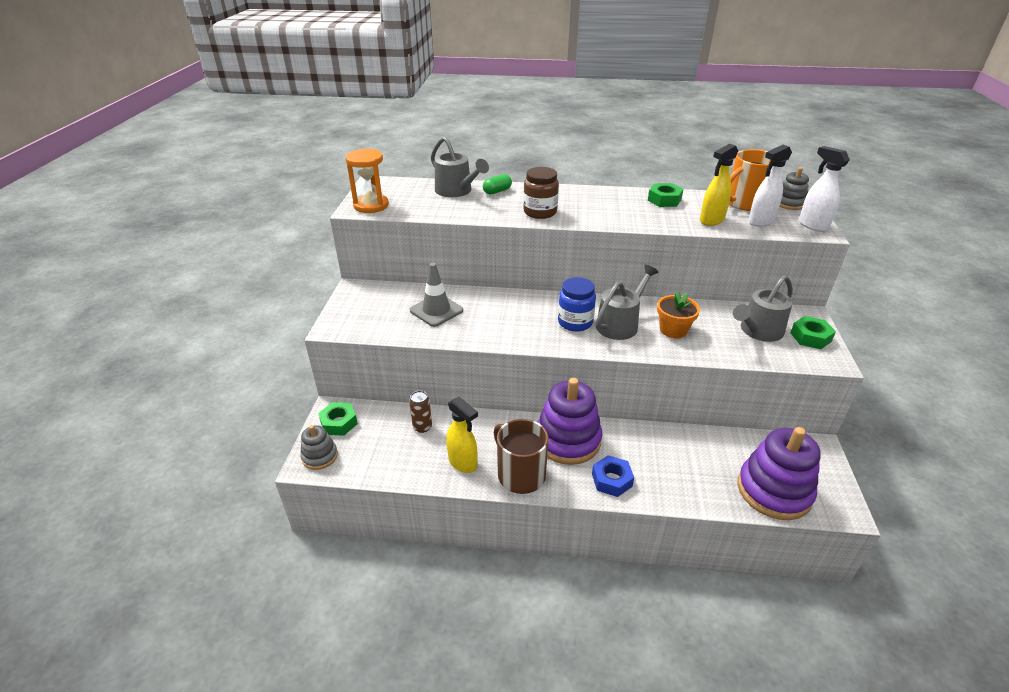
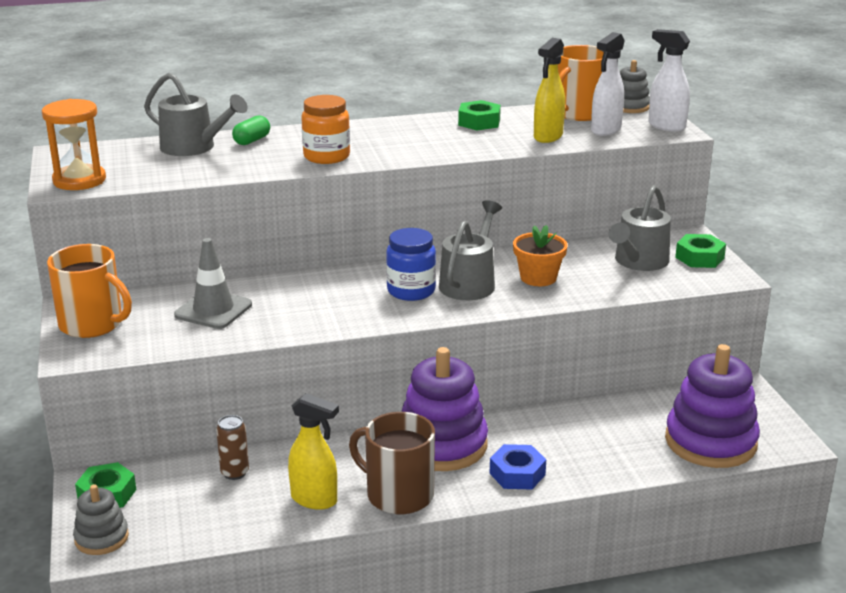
camera: 20 degrees left, 10 degrees down
(357, 306) = (92, 324): none -> orange mug
(540, 212) = (326, 156): brown jar -> orange jar

